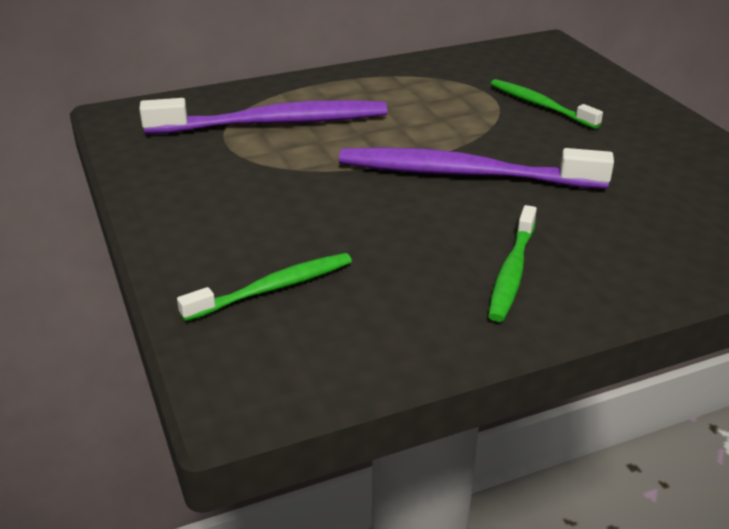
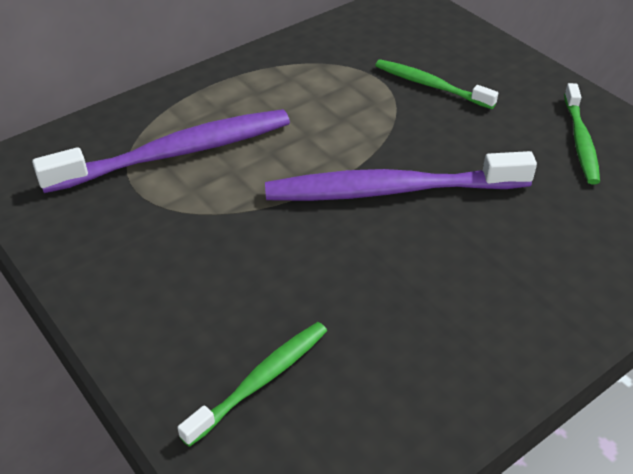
camera: 15 degrees left, 10 degrees up
(512, 272) = (480, 309): green toothbrush -> green toothbrush (580, 141)

